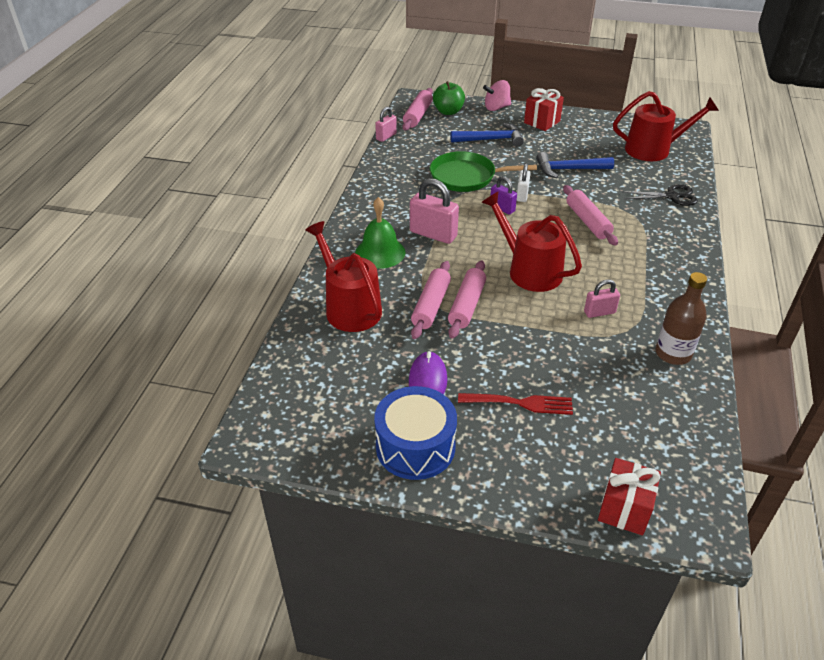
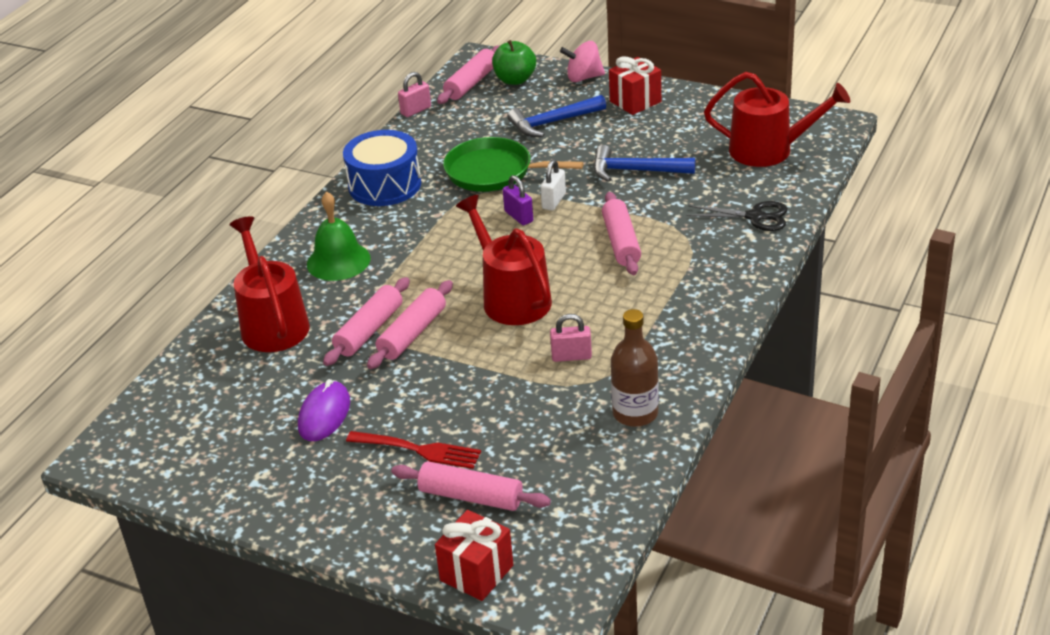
camera: 15 degrees right, 5 degrees down
(415, 446) = (277, 483): blue drum -> blue drum (384, 185)
(433, 234) = (414, 243): pink padlock -> none
(491, 139) = (552, 123): blue hammer -> blue hammer turned 150 degrees clockwise
(583, 439) = (471, 496): none -> pink rolling pin

